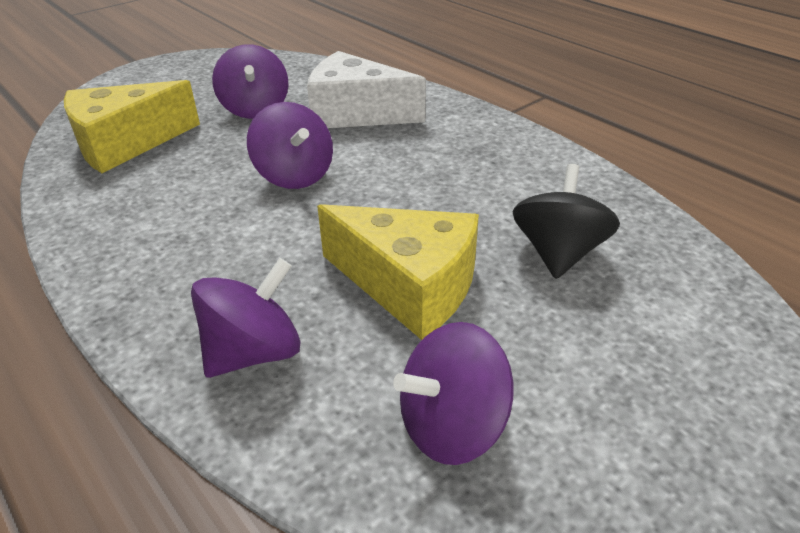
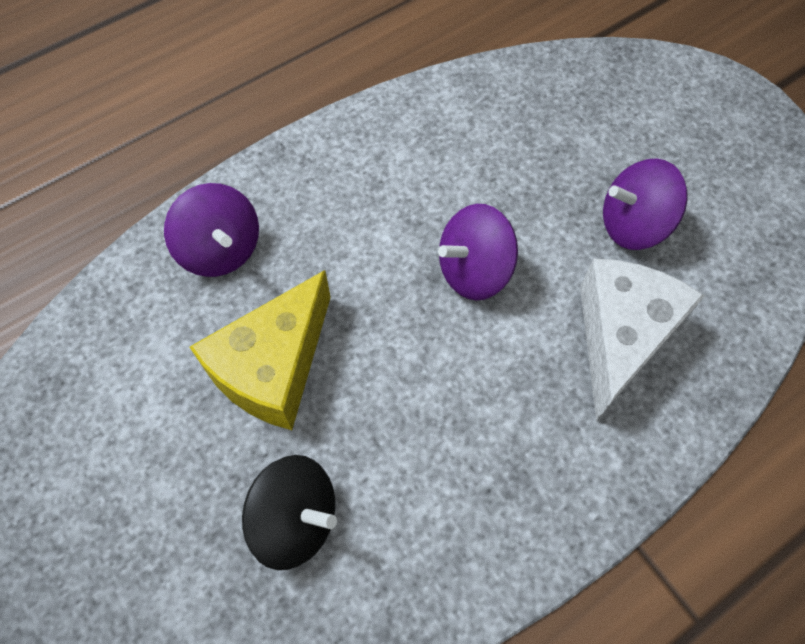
camera: 95 degrees right, 25 degrees up
(125, 144) = (550, 114): yellow cheese -> none
(452, 425) = (115, 381): purple spinning top -> none

